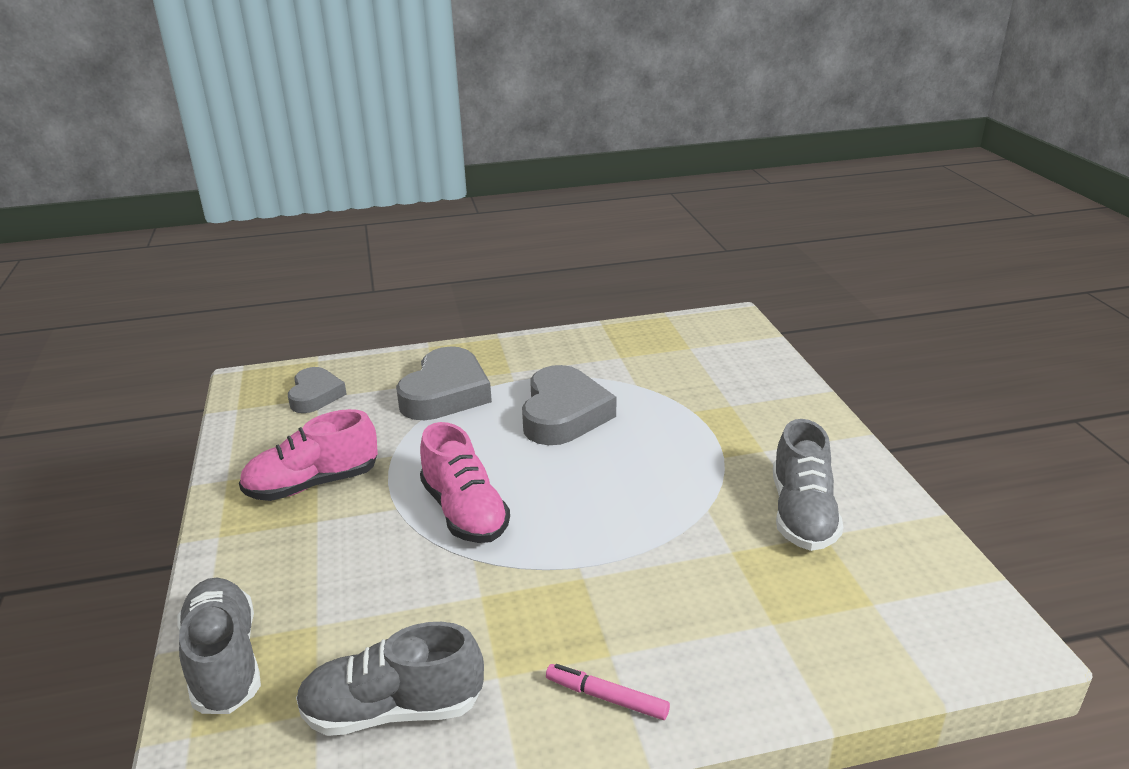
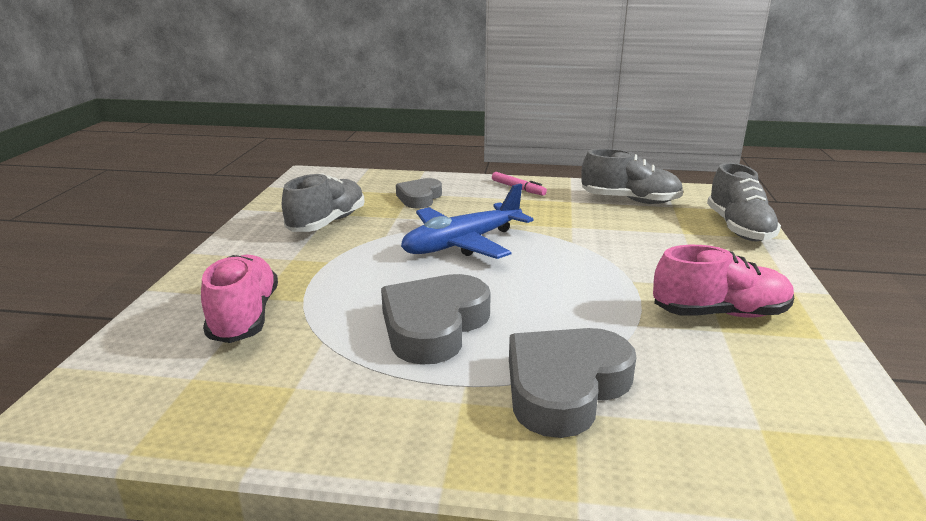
camera: 160 degrees left, 5 degrees down
(315, 395) = (766, 433): grey heart -> grey heart (419, 198)
(464, 512) = (571, 267): pink shoe -> pink shoe (244, 317)
(606, 518) = (462, 244): none -> blue plane

